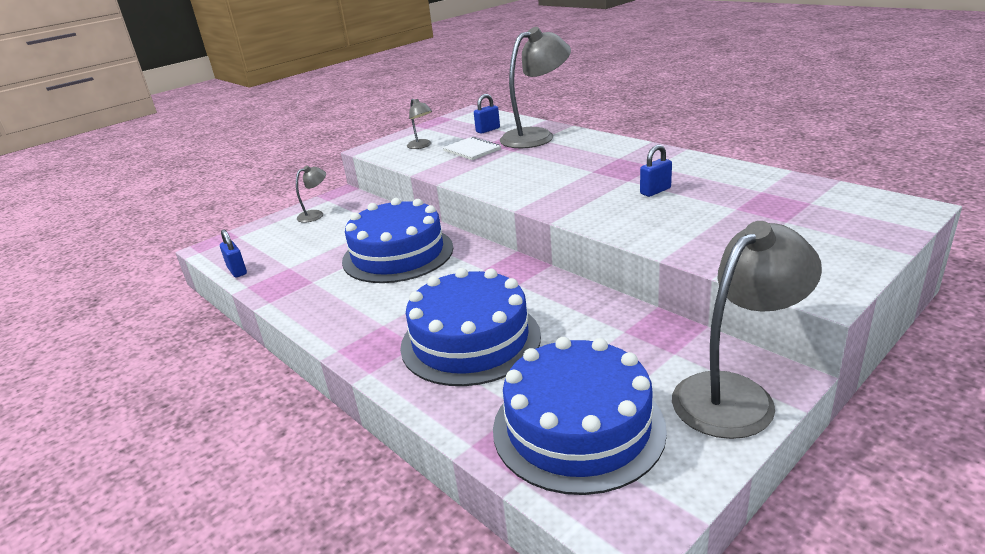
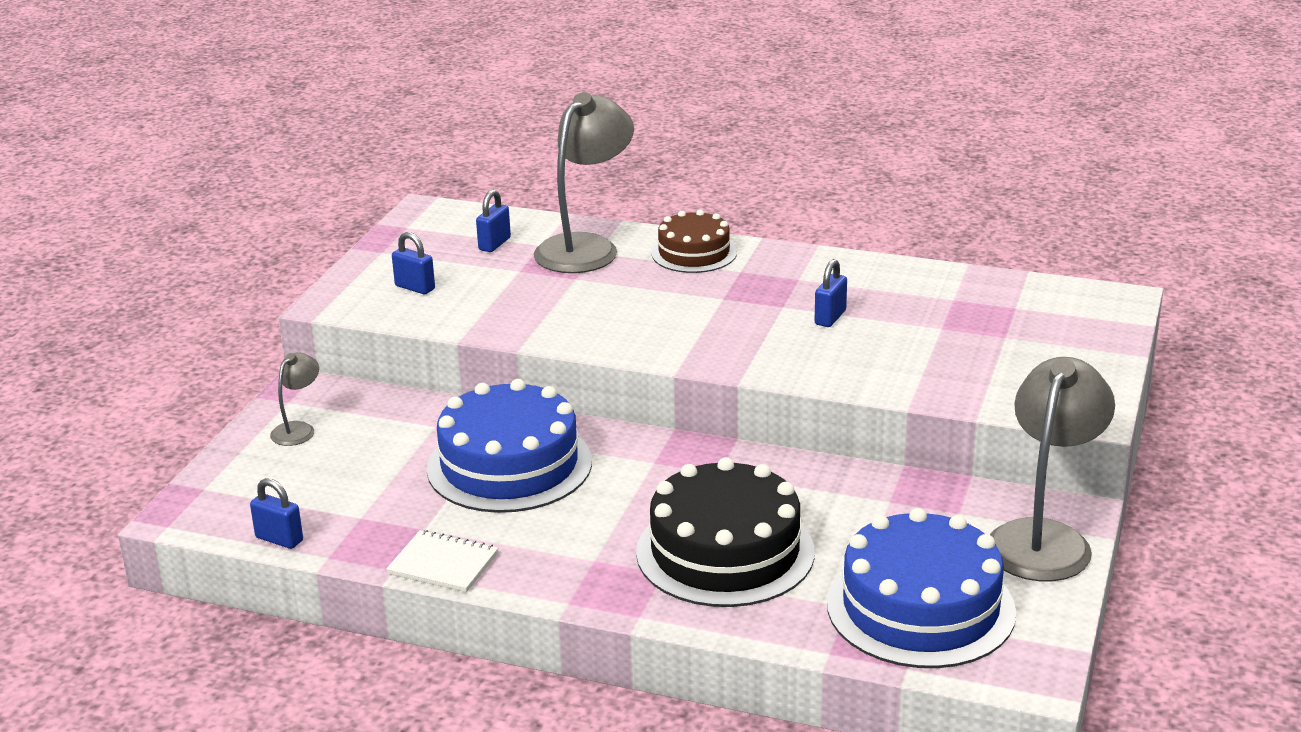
camera: 30 degrees left, 0 degrees up
(421, 146) = (415, 287): grey lamp -> blue padlock
(470, 340) = (725, 552): blue cake -> black cake
(472, 150) = (508, 285): white notebook -> white notebook (443, 564)
(598, 145) = (694, 253): none -> brown cake

